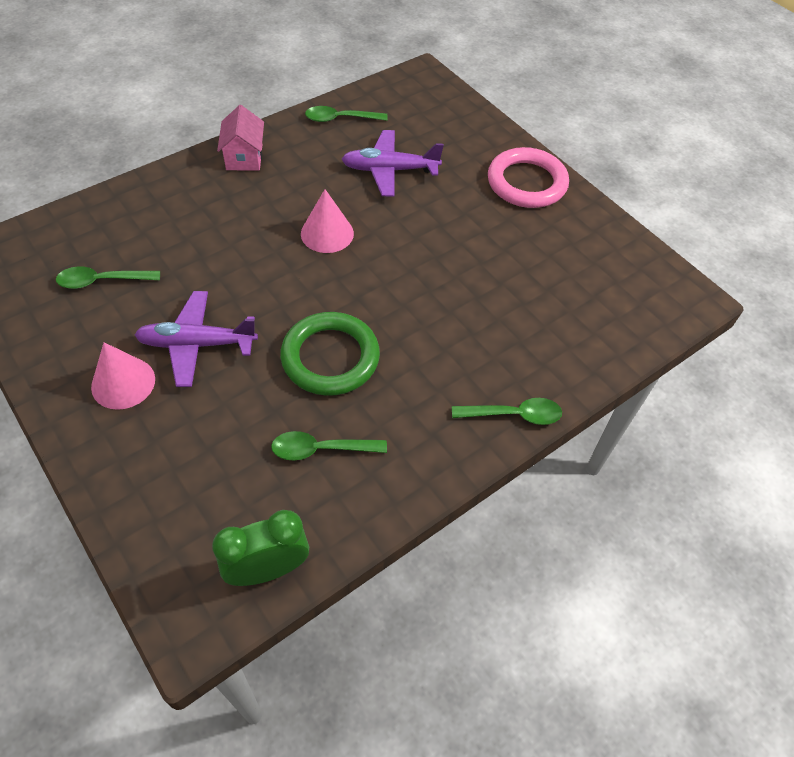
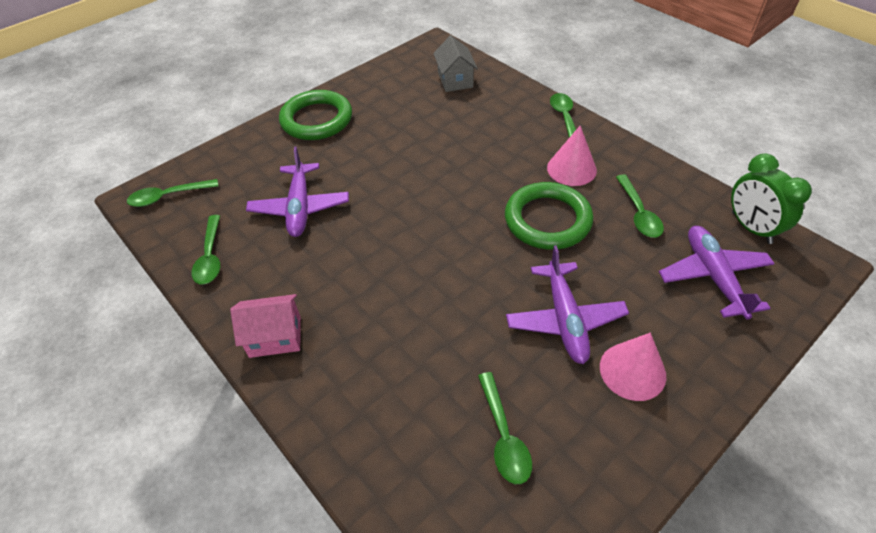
camera: 90 degrees left, 5 degrees down
(206, 494) = (713, 277): none -> purple plane
(327, 233) = (396, 243): pink cone -> pink cone (571, 169)
(420, 90) = (168, 197): none -> green spoon
(526, 183) = (317, 119): pink ring -> green ring
(604, 310) = (455, 80): none -> grey house

